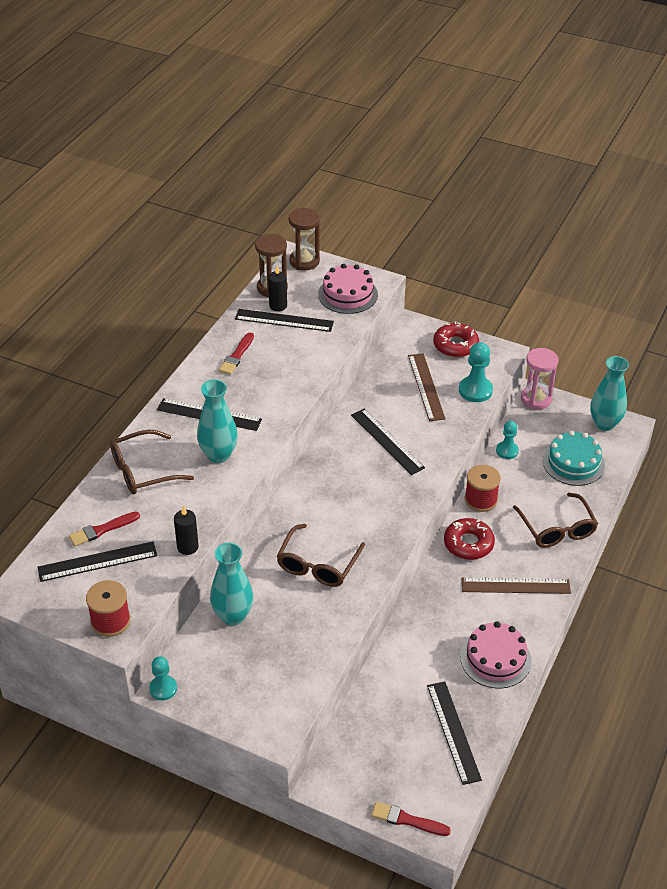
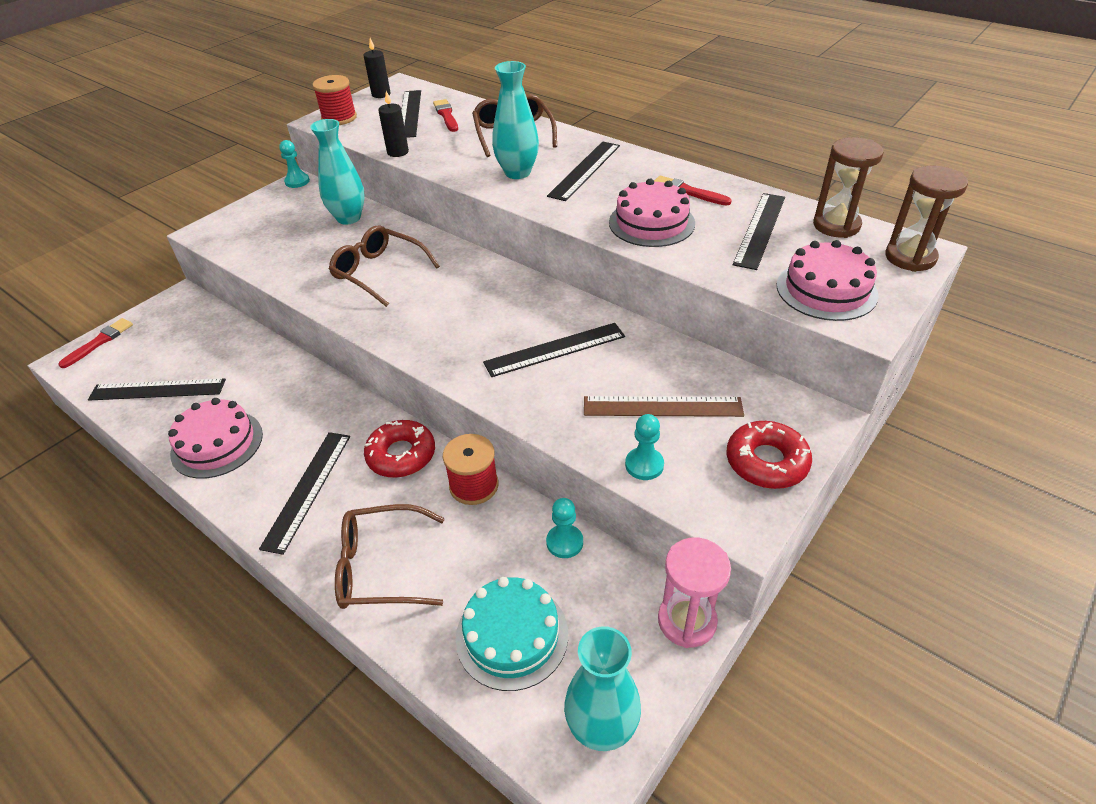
camera: 105 degrees right, 0 degrees up
(278, 306) = (794, 227): black candle -> black candle (381, 94)
(285, 371) = (651, 223): none -> pink cake
(475, 390) = (644, 465): turquoise pawn -> turquoise pawn, size x0.66
(515, 586) = (308, 489): brown ruler -> black ruler

